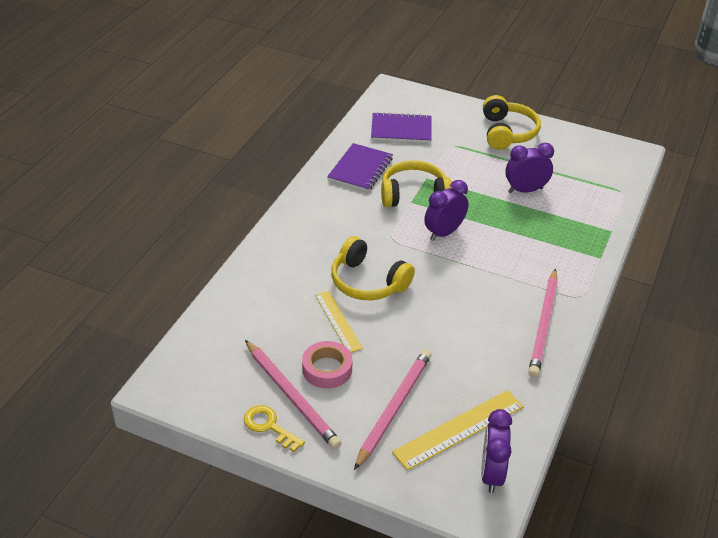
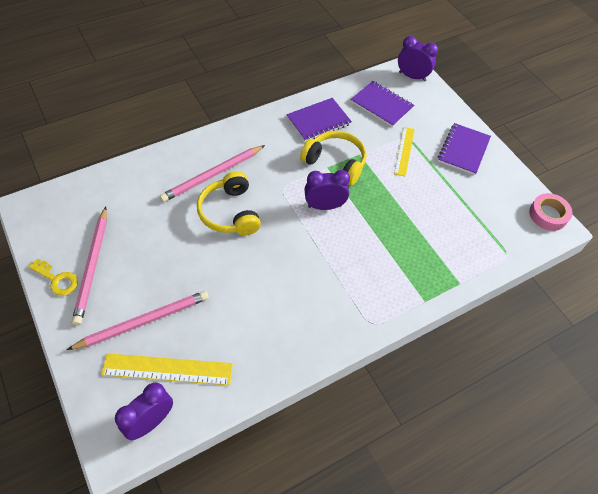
camera: 35 degrees right, 15 degrees up
(269, 426) = (57, 279): yellow key -> yellow key turned 135 degrees clockwise
(327, 369) = (134, 261): pink tape -> pink tape (548, 215)
(338, 321) = (179, 230): yellow ruler -> yellow ruler (404, 151)
(507, 132) = (463, 150): yellow headphones -> purple notebook
(525, 190) = (425, 207): purple clock -> purple clock (412, 76)
(544, 325) = (317, 329): pink pencil -> pink pencil (212, 175)

